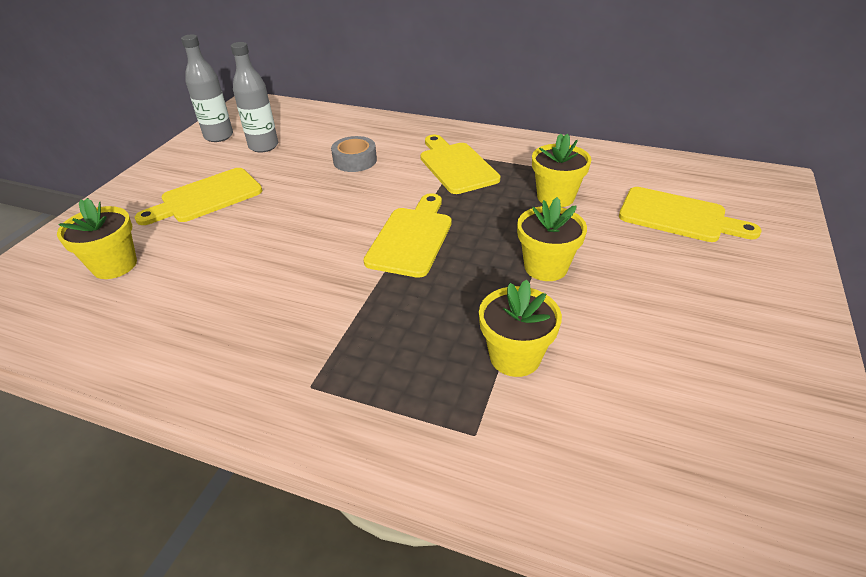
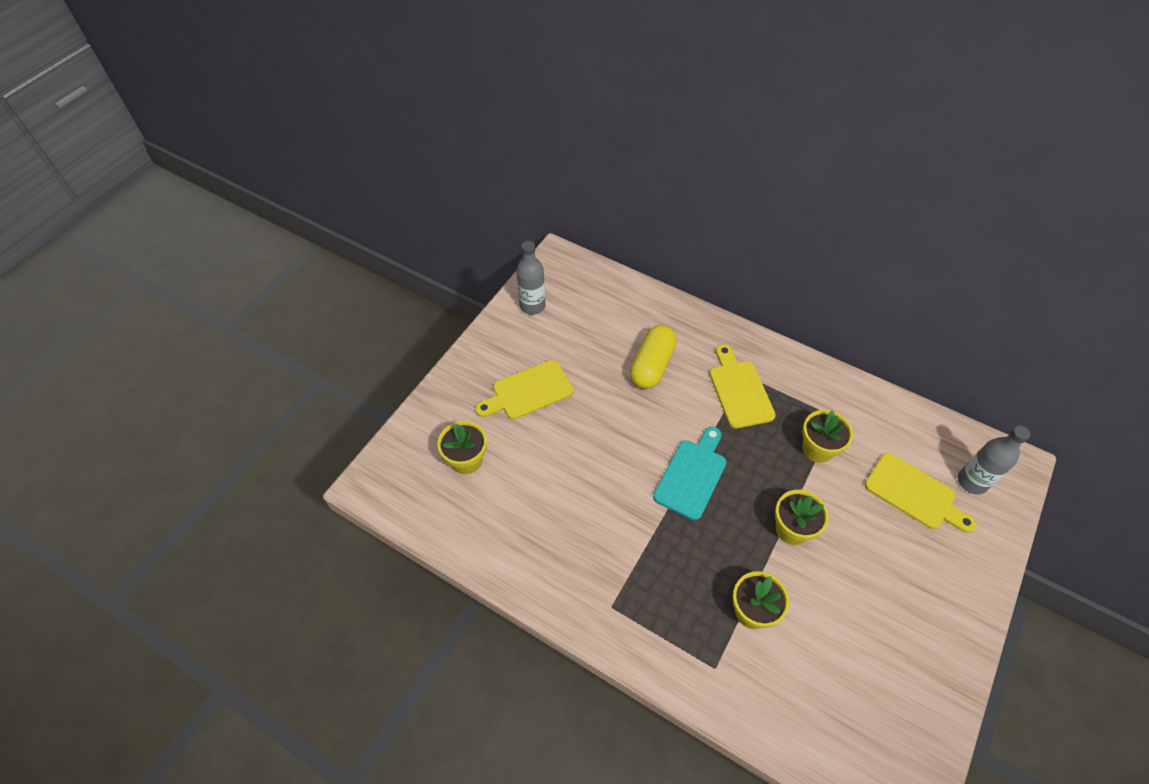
camera: 10 degrees right, 15 degrees up
(263, 146) = (572, 329): grey bottle -> grey bottle (972, 482)
(355, 160) = (652, 365): grey tape -> yellow capsule
(411, 238) = (692, 475): yellow cutting board -> turquoise cutting board

